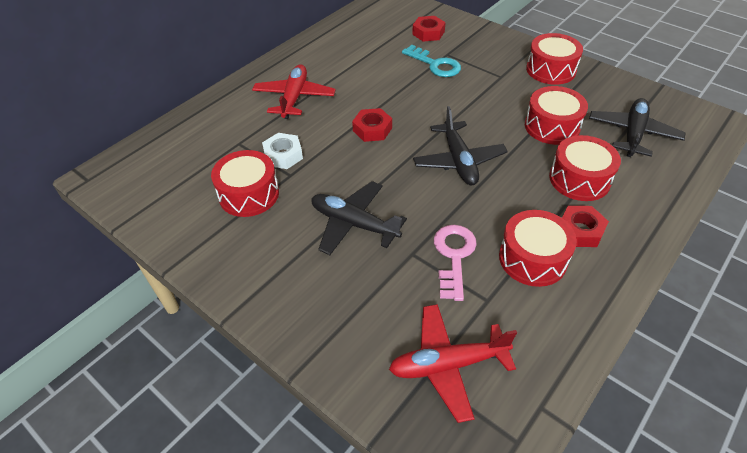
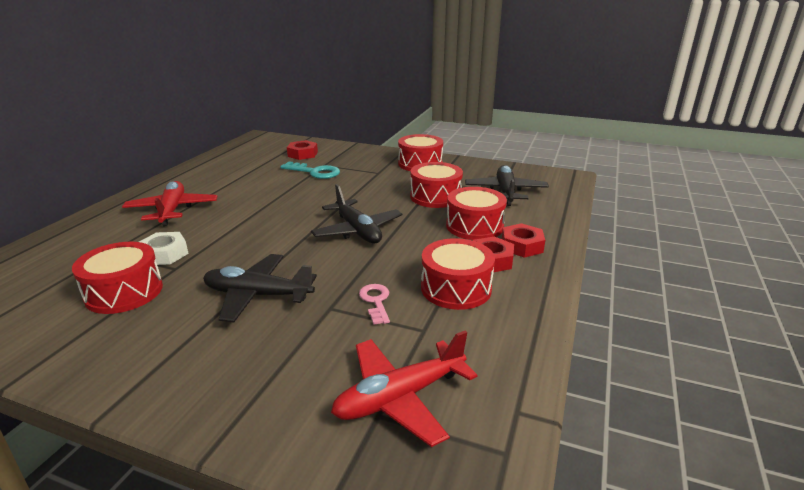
camera: 20 degrees left, 20 degrees down
(372, 129) = (262, 221): red nut -> red nut (522, 246)
(454, 256) = (376, 301): pink key -> pink key, size x0.65

